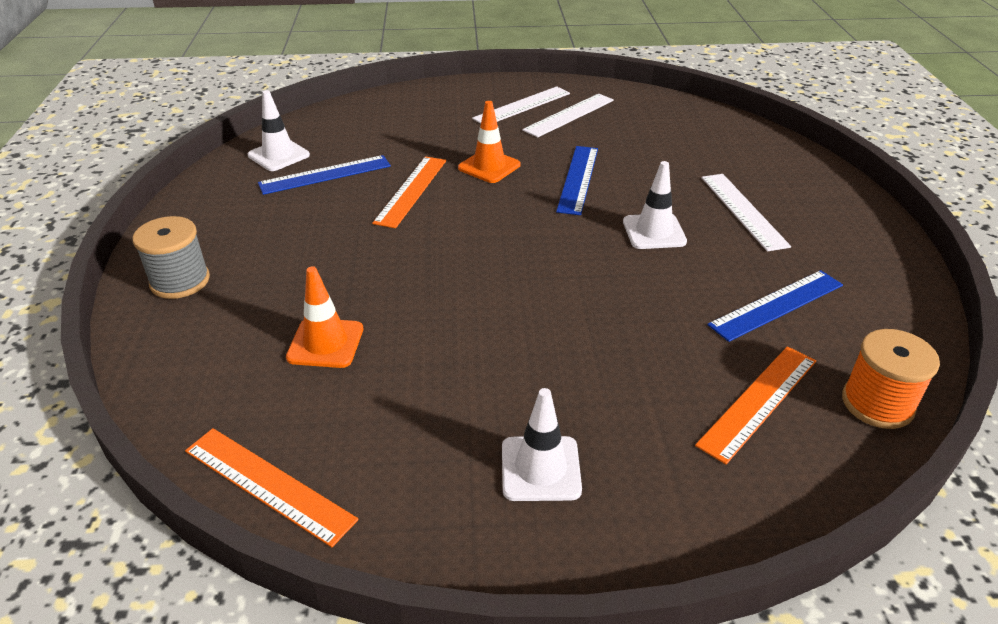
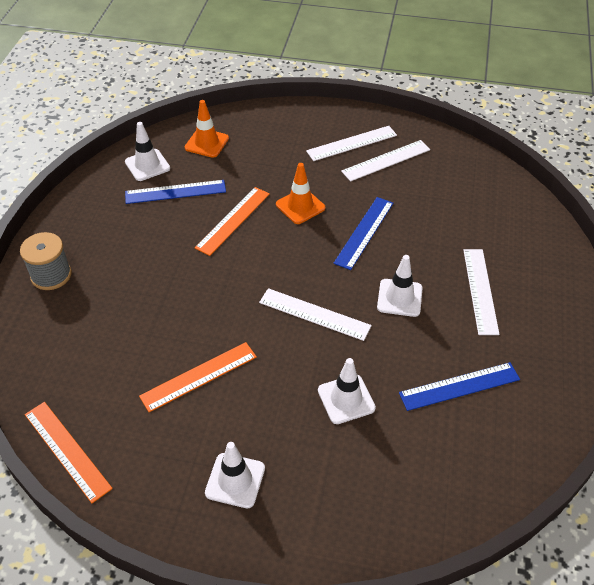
camera: 15 degrees right, 10 degrees up
(325, 343) = (131, 350): orange traffic cone -> orange traffic cone (206, 143)
(558, 264) = (314, 314): none -> white ruler
(645, 344) = (346, 399): none -> white traffic cone
(758, 401) = (403, 465): orange ruler -> orange ruler (199, 376)
(877, 403) = (487, 487): orange spool -> none

